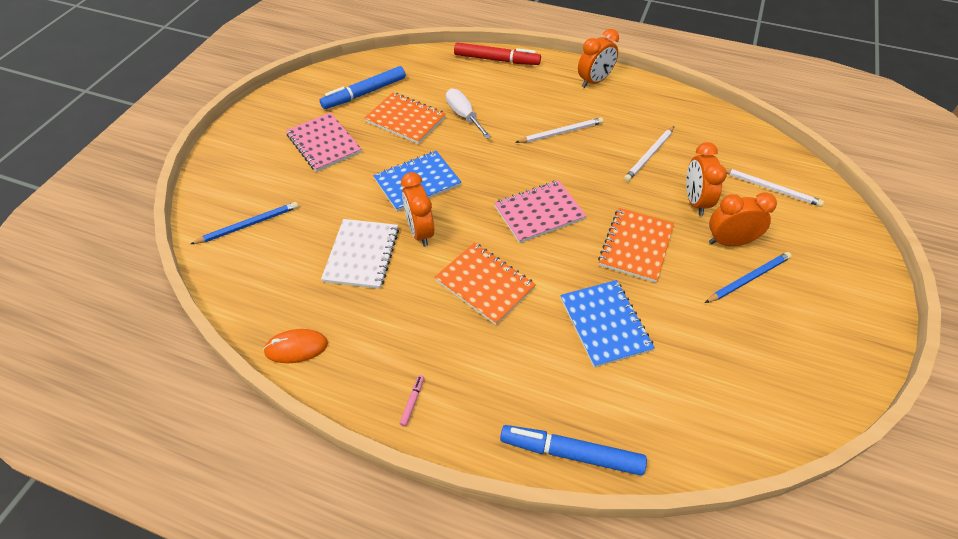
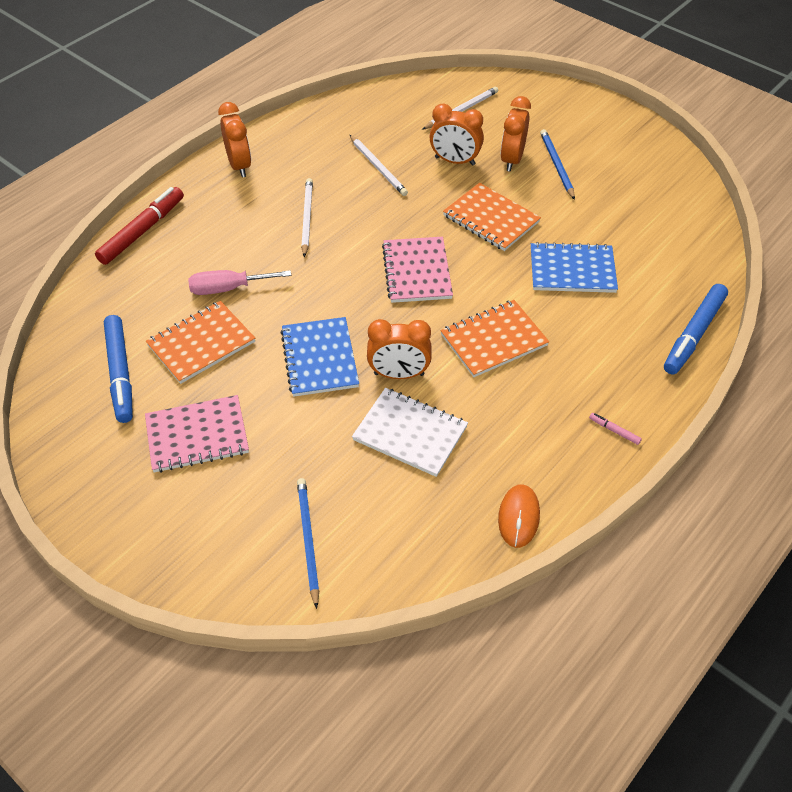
camera: 70 degrees left, 0 degrees up
(464, 115) = (228, 288): white screwdriver -> pink screwdriver

